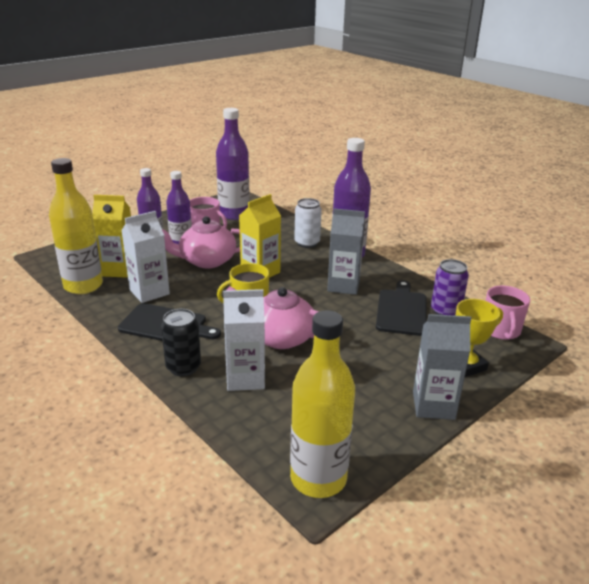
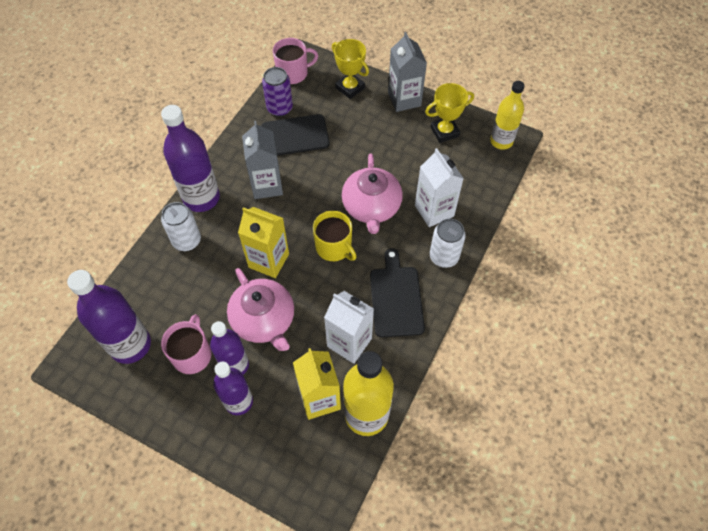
camera: 110 degrees left, 30 degrees up
(183, 367) = (444, 257): black can -> white can
(318, 478) = (501, 141): yellow bottle -> yellow bottle, size x0.66
(361, 425) = (444, 132): none -> yellow trophy

